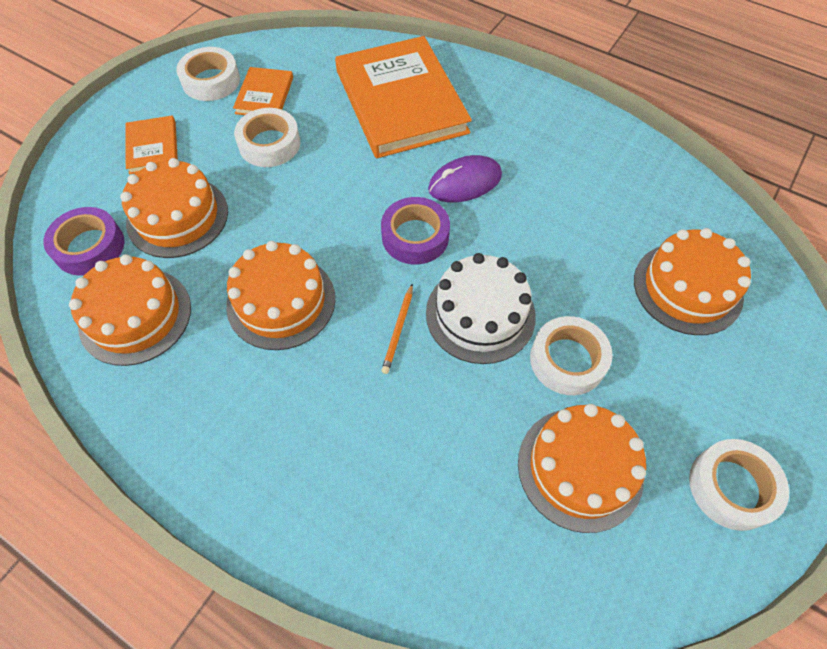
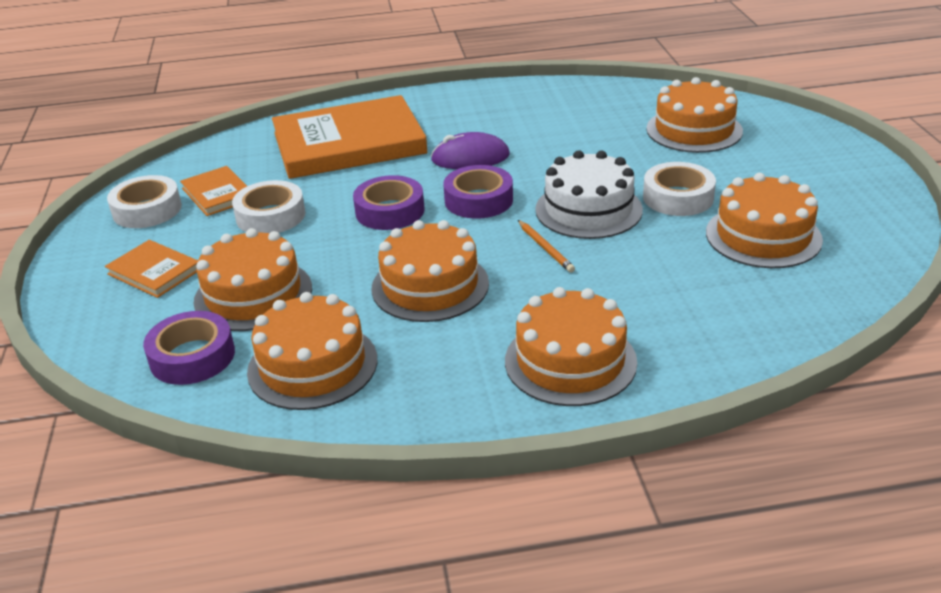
camera: 40 degrees left, 25 degrees down
(275, 464) = (570, 361): none -> orange cake
(344, 199) = (390, 211): none -> purple tape
(401, 101) = (349, 143): orange book -> orange book turned 45 degrees counterclockwise
(465, 182) = (470, 158): purple mouse -> purple mouse turned 60 degrees clockwise
(731, 487) = (850, 193): white tape -> none

